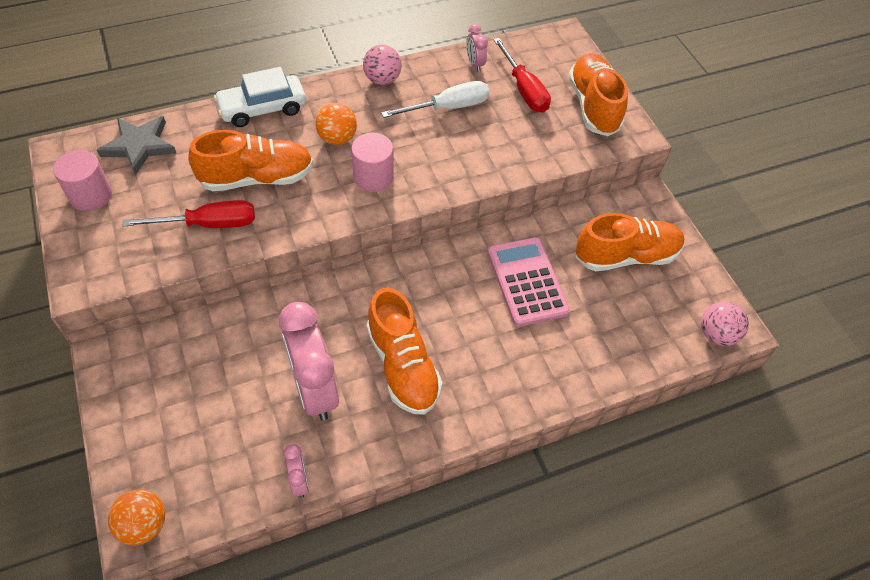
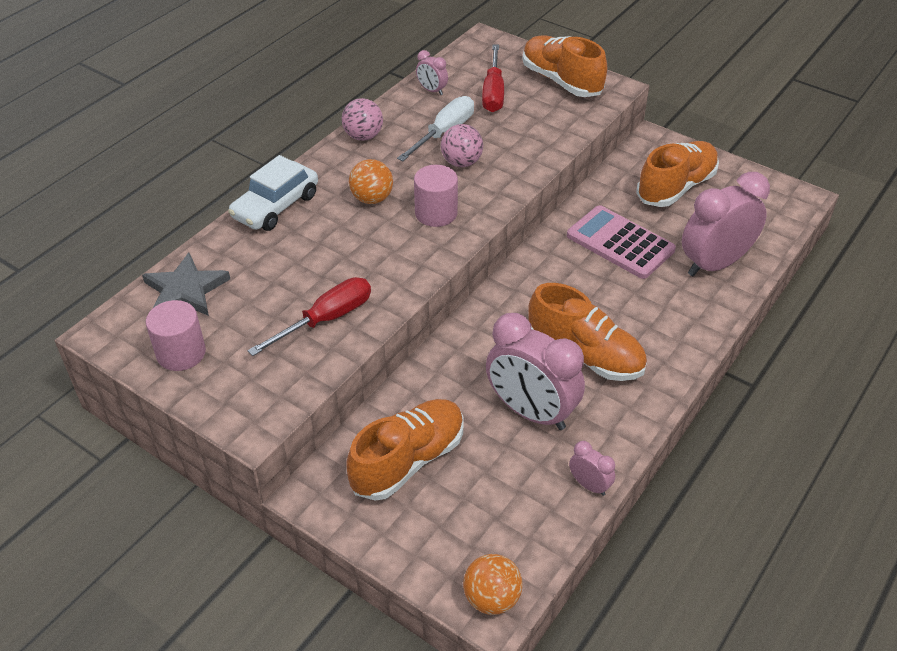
camera: 30 degrees left, 10 degrees down
(257, 178) = (331, 262): orange shoe -> orange shoe (408, 460)
(524, 89) = (493, 92): red screwdriver -> red screwdriver turned 60 degrees clockwise
(591, 347) = (714, 264): none -> pink clock
(716, 334) = (791, 209): pink ball -> pink ball (461, 162)

